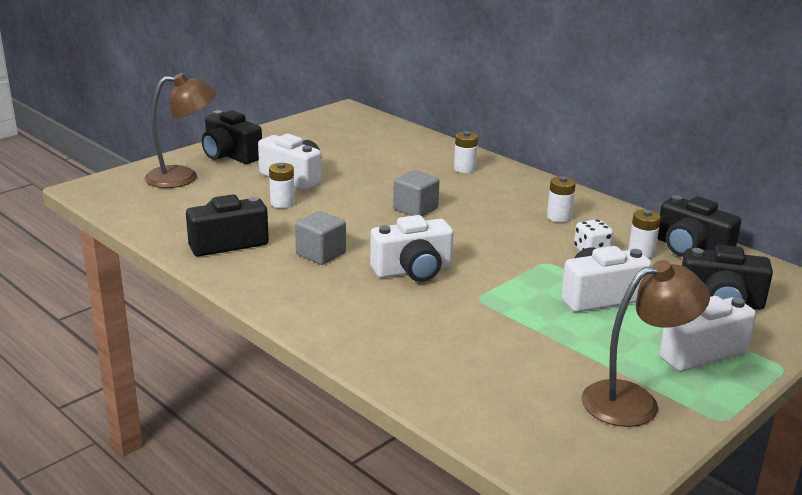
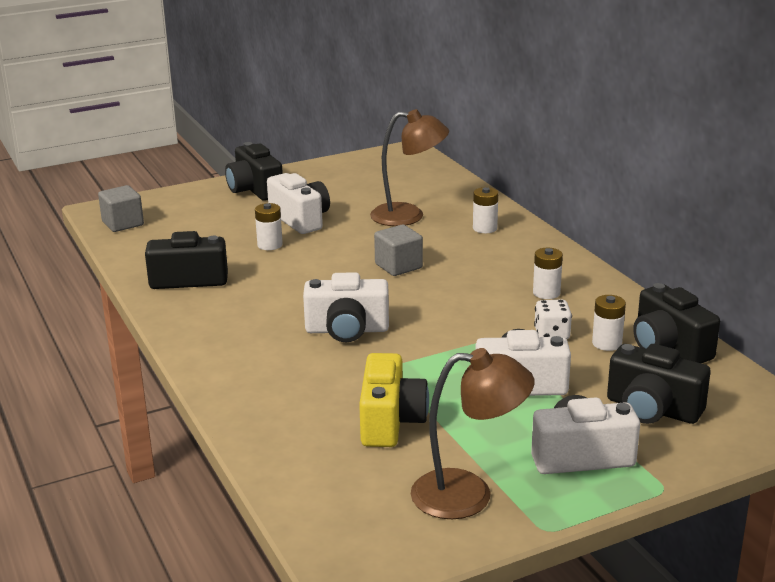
camera: 20 degrees right, 0 degrees up
(183, 177) = (194, 208): brown lamp -> brown lamp (409, 216)
(321, 254) = (269, 301): grey cube -> grey cube (123, 223)
(515, 347) = (390, 421): none -> yellow camera

